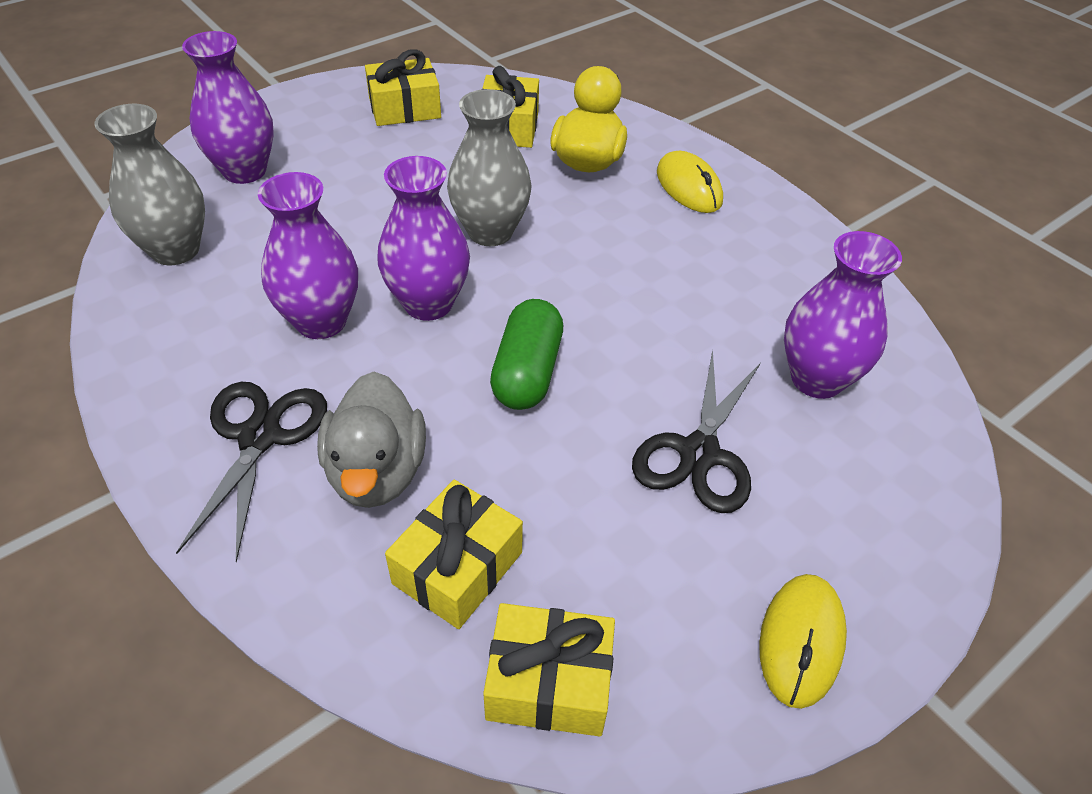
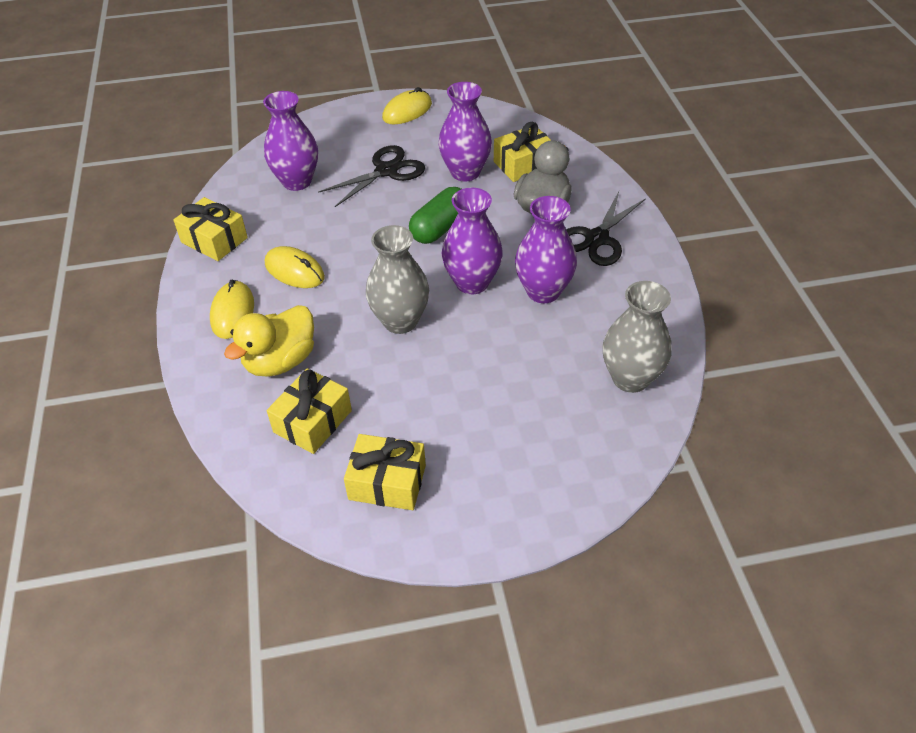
camera: 150 degrees left, 0 degrees up
(245, 171) = (561, 446): purple vase -> purple vase (465, 172)
(549, 682) = (508, 127): yellow gift -> yellow gift (214, 240)
(671, 249) = (294, 271): none -> yellow mouse

